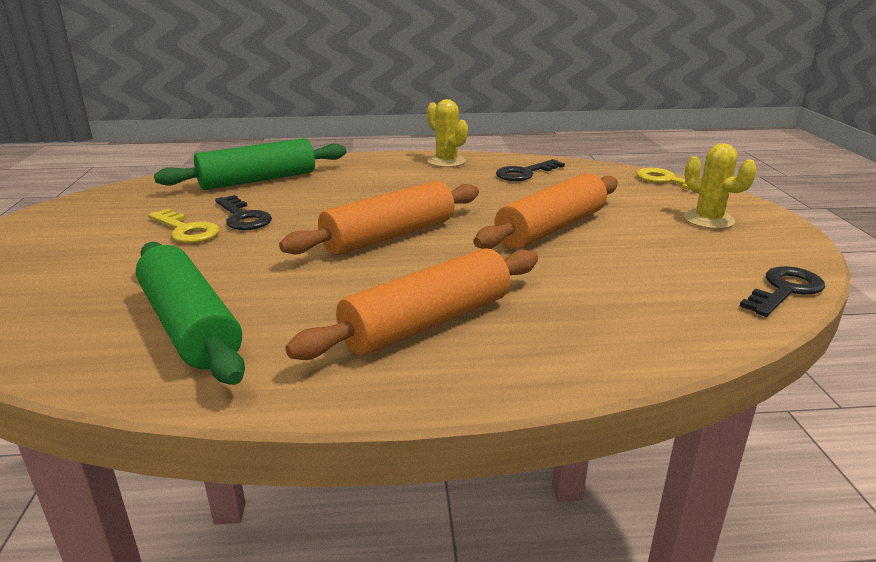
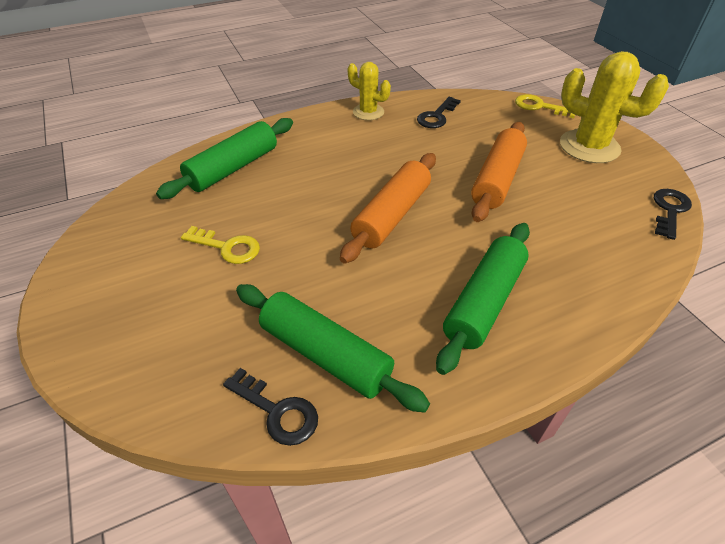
camera: 20 degrees left, 20 degrees up
(243, 217) = (261, 220): black key -> black key (277, 411)
(427, 322) = (484, 302): orange rolling pin -> green rolling pin
(708, 220) = (589, 147): yellow cactus -> yellow cactus, size x1.71

